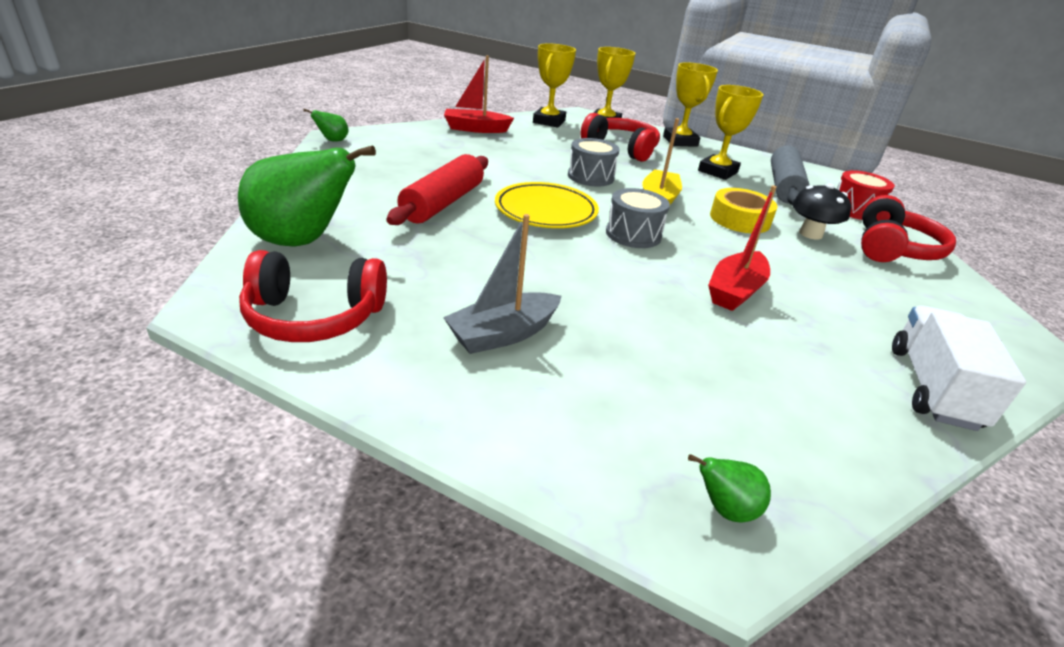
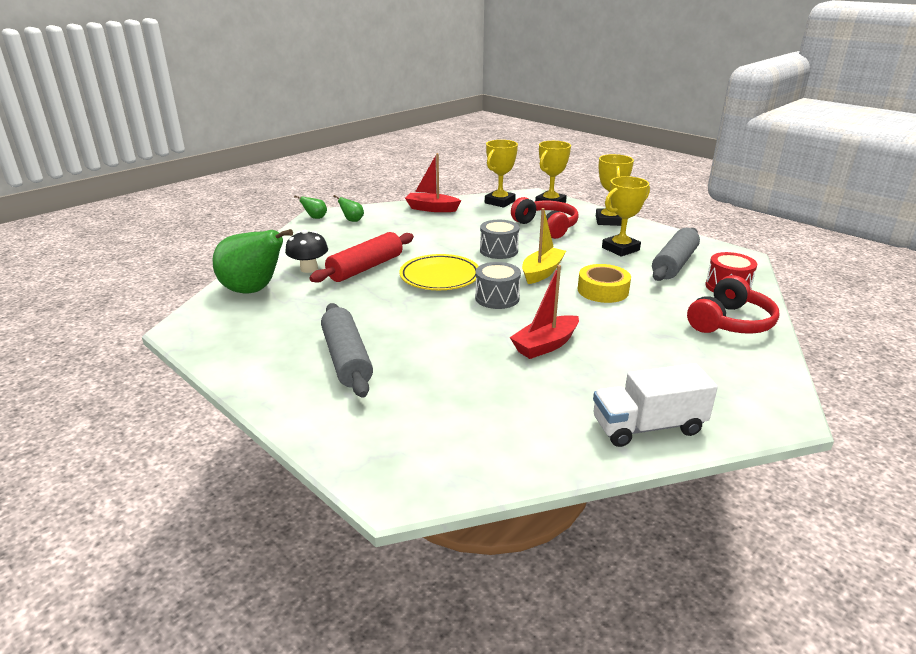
camera: 20 degrees right, 5 degrees down
(314, 317) = (235, 338): red headphones -> none
(503, 334) = (346, 359): grey boat -> grey rolling pin
(725, 509) = (414, 473): green pear -> green pear (352, 220)
(810, 234) = (659, 306): black mushroom -> black mushroom (309, 269)
(932, 387) = (648, 427): white truck -> white truck turned 135 degrees counterclockwise

